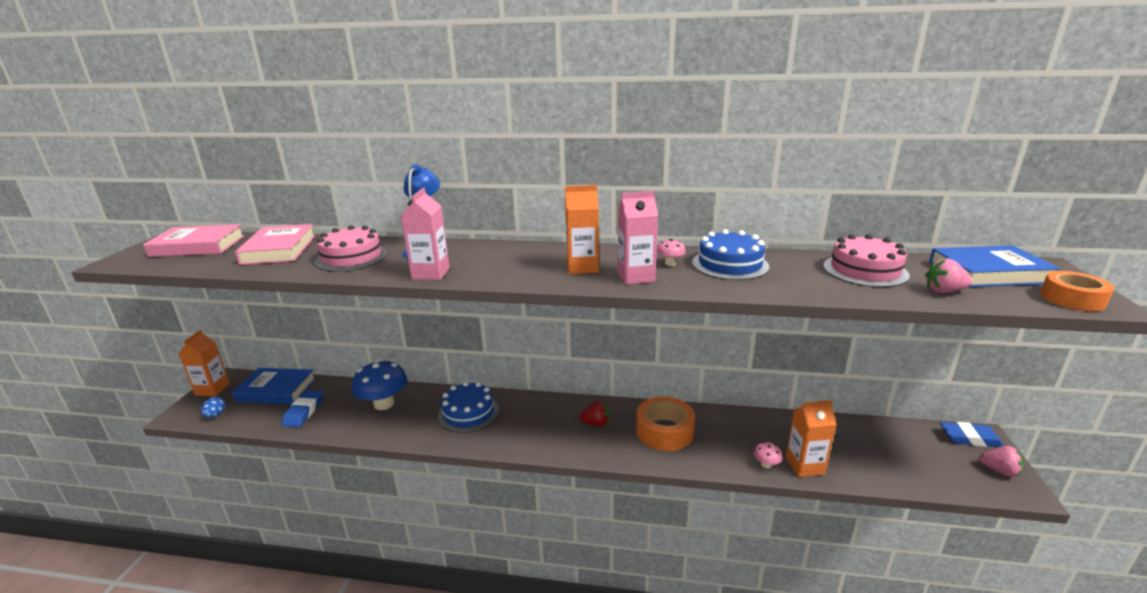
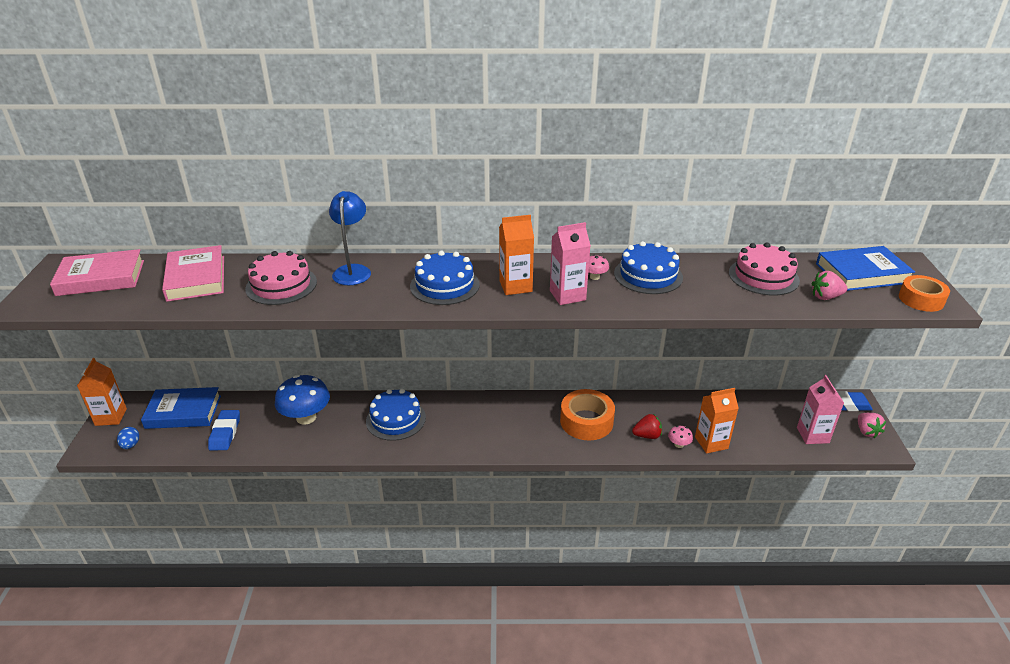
camera: 10 degrees left, 10 degrees up
(430, 273) = (373, 302): pink carton -> pink carton (812, 435)
(509, 264) = (444, 285): none -> blue cake
(596, 424) = (522, 420): red strawberry -> red strawberry (647, 435)
(999, 471) = (866, 431): pink strawberry -> pink strawberry turned 60 degrees clockwise

